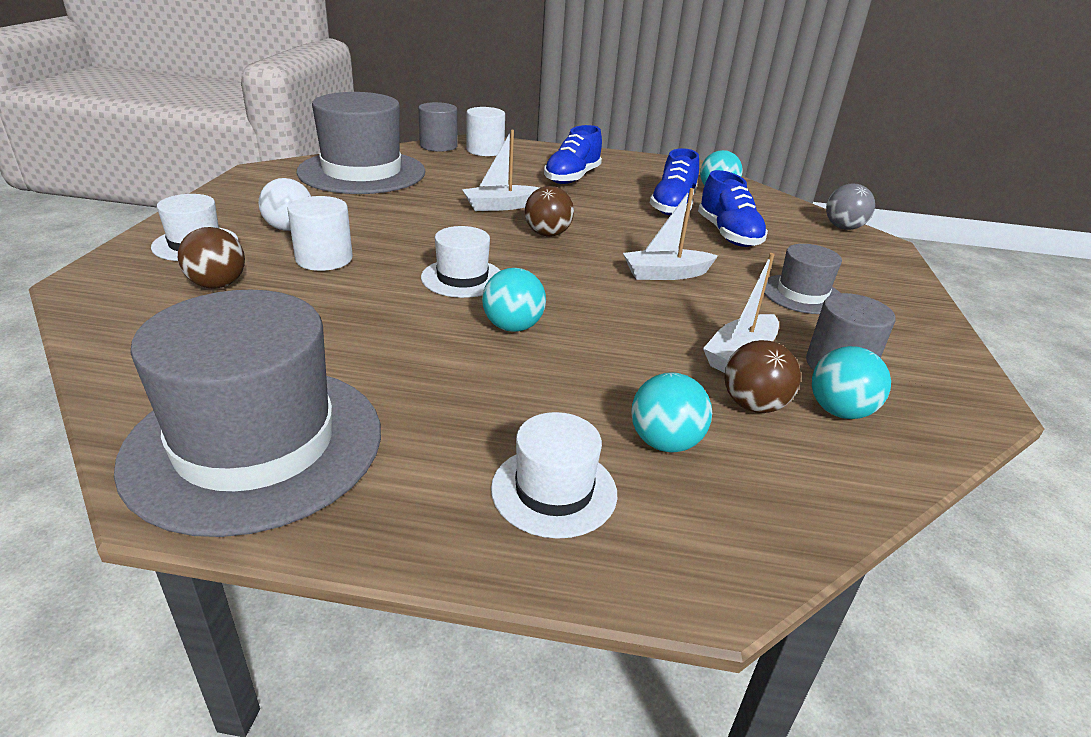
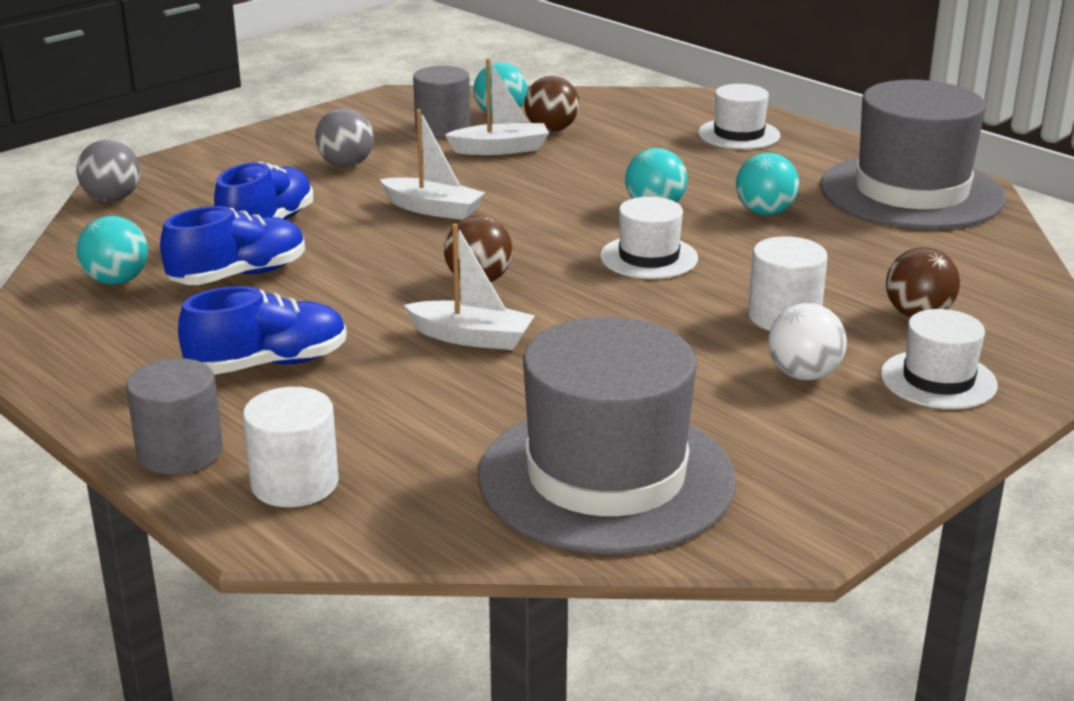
camera: 140 degrees left, 5 degrees down
(438, 146) = (366, 529): grey cylinder -> grey cylinder (180, 452)
(665, 442) = (642, 132): turquoise ball -> turquoise ball (765, 212)
(802, 294) = (346, 165): grey hat -> grey ball

